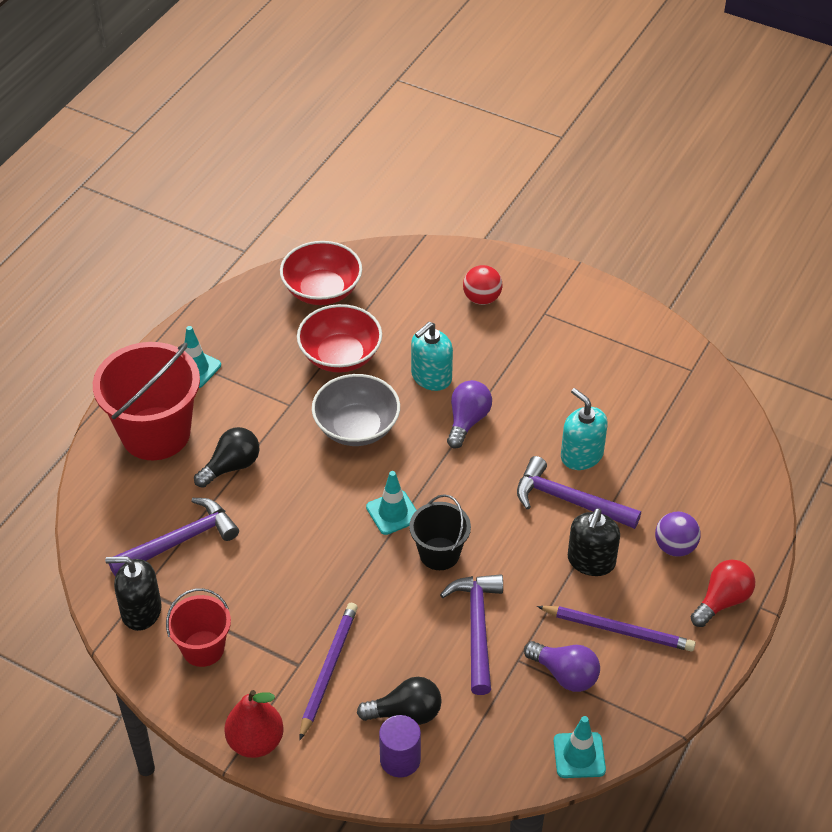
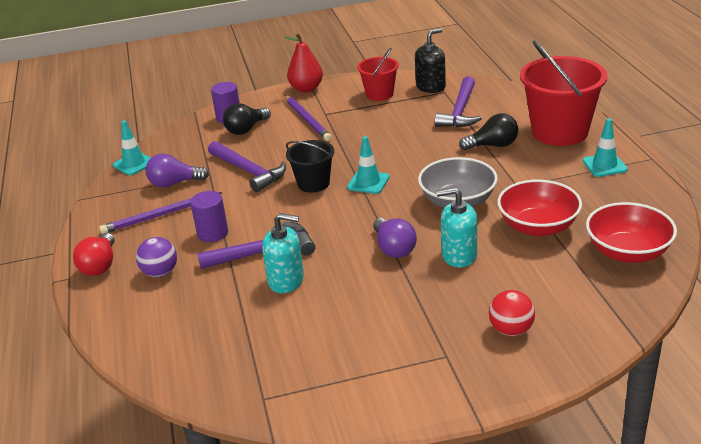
camera: 140 degrees right, 15 degrees down
(231, 466) = (493, 145): black light bulb -> black light bulb turned 105 degrees counterclockwise
(431, 377) = (459, 255): turquoise soap dispenser -> turquoise soap dispenser turned 90 degrees counterclockwise
(591, 561) = (212, 233): black soap dispenser -> purple cylinder

